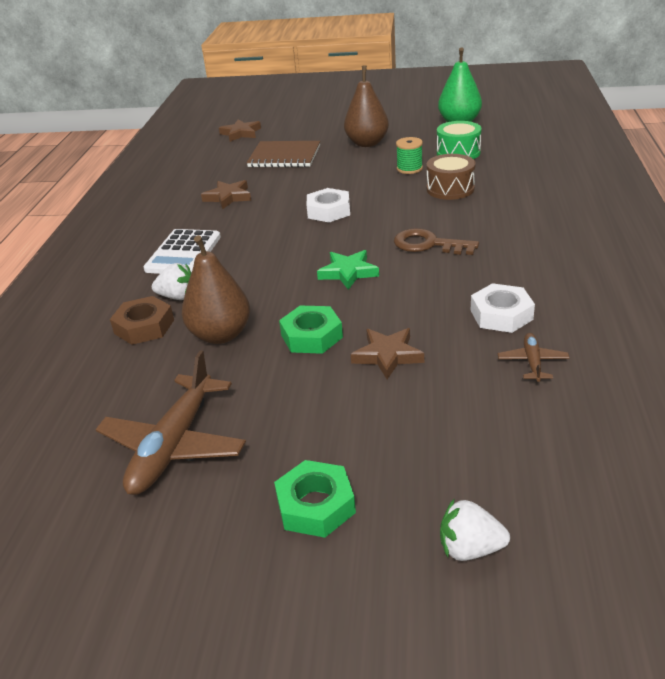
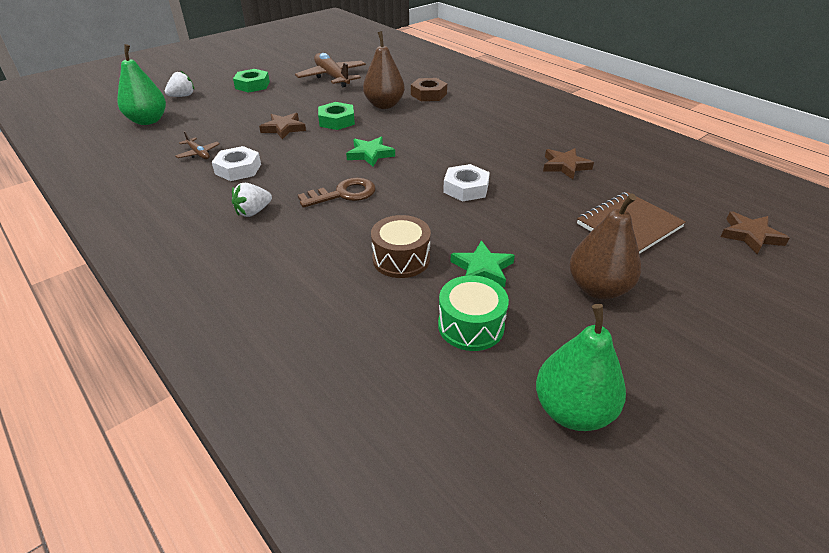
camera: 130 degrees right, 5 degrees up
(177, 297) = (442, 108): white strawberry -> white strawberry (253, 212)
(183, 253) = (494, 124): white calculator -> none
(409, 169) = (482, 269): green spool -> green star
(576, 489) = (148, 121): none -> green pear

